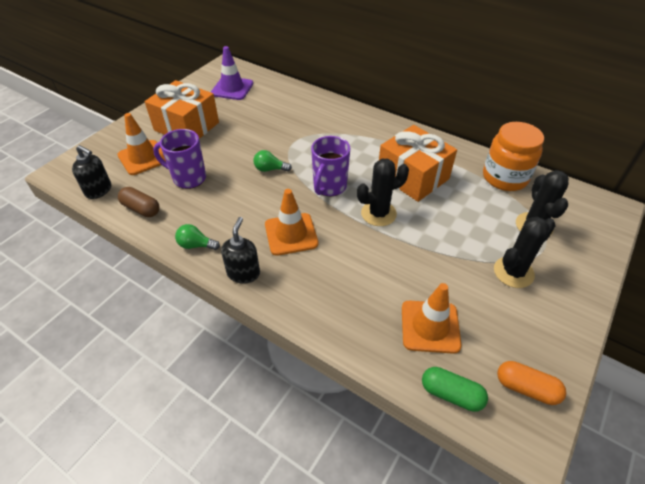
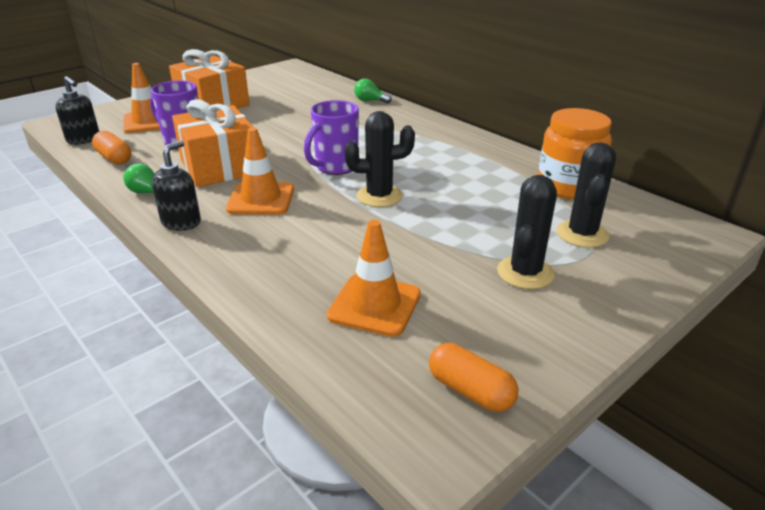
camera: 15 degrees right, 15 degrees down
(141, 209) = (114, 158): brown capsule -> orange capsule
(232, 88) = (284, 83): purple traffic cone -> none
(270, 169) = (277, 145): green light bulb -> green light bulb (370, 101)
(413, 177) = (445, 171): orange gift -> orange gift (219, 166)
(451, 394) = (358, 376): green capsule -> none
(513, 272) = (525, 273): black cactus -> black cactus turned 45 degrees counterclockwise

